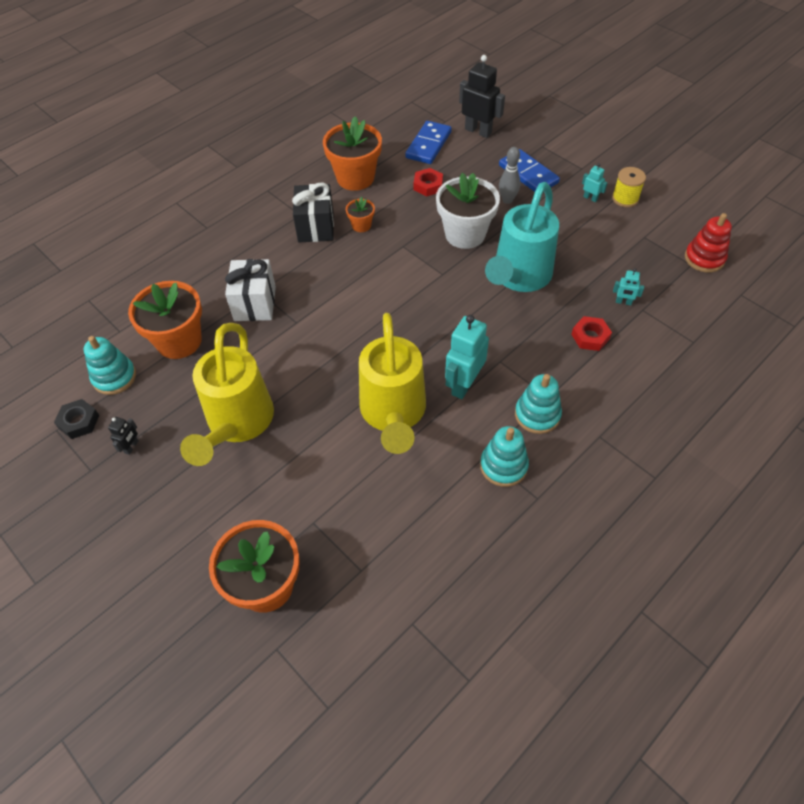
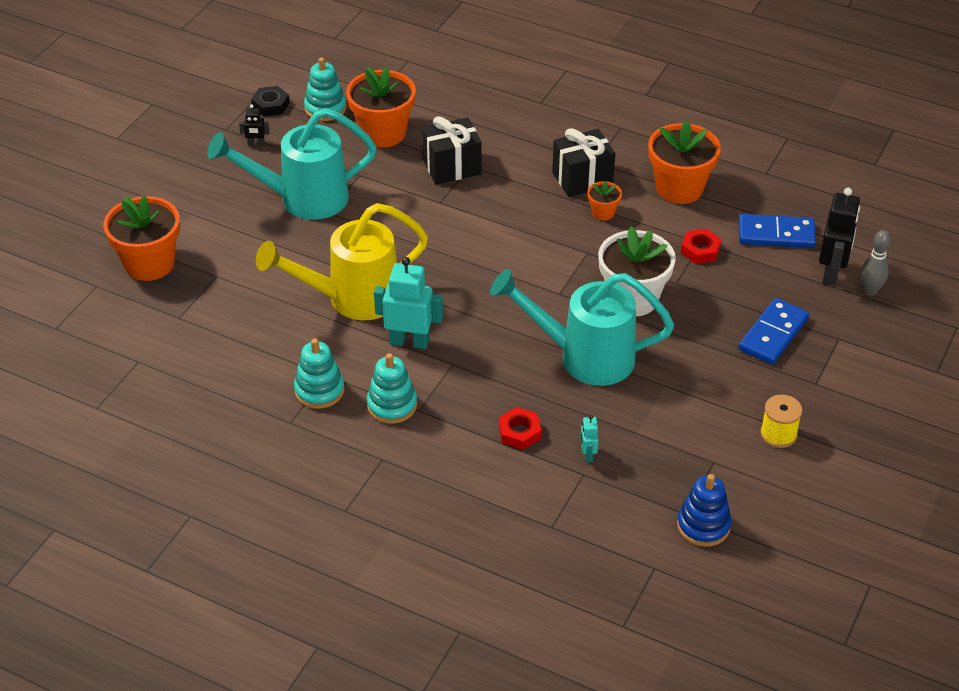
camera: 70 degrees right, 10 degrees down
(237, 425) = (302, 199): yellow watering can -> turquoise watering can
(255, 303) = (452, 167): white gift -> black gift
(507, 200) = (713, 324): grey bowling pin -> grey bowling pin (870, 291)
(590, 198) = (760, 400): turquoise robot -> none
(704, 258) = (703, 525): red stacking toy -> blue stacking toy

